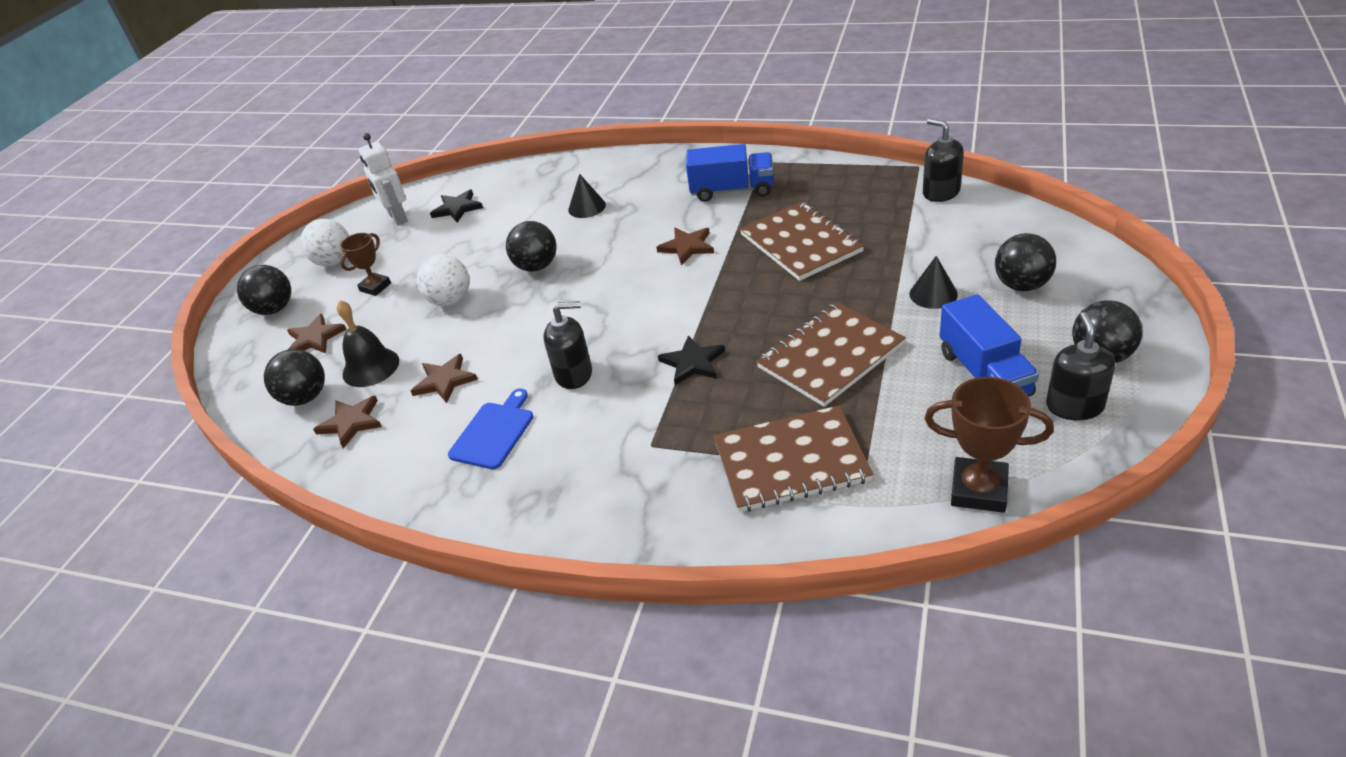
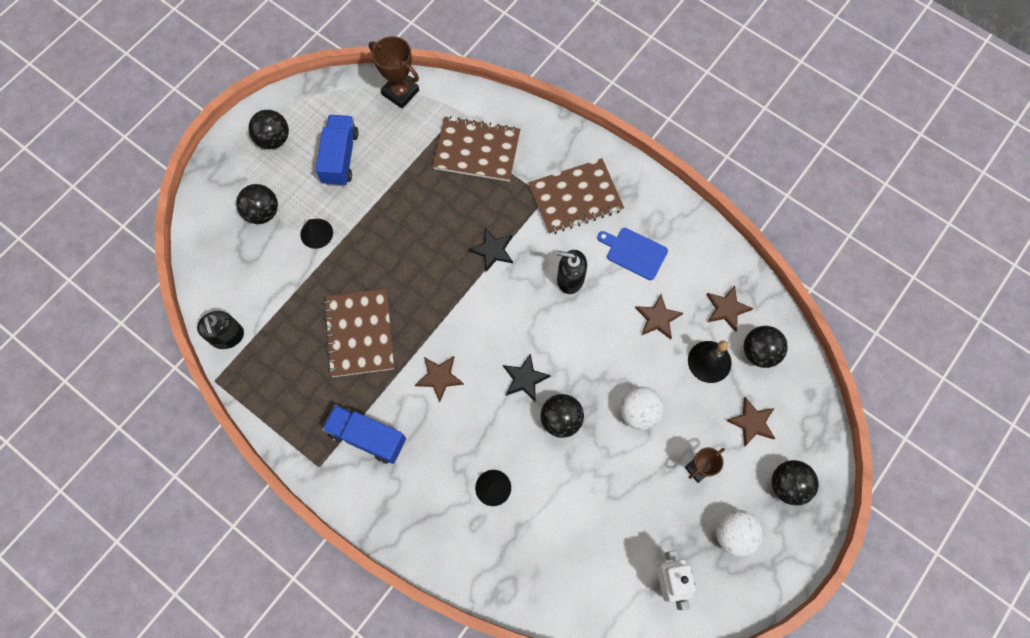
camera: 165 degrees left, 30 degrees up
(457, 208) = (607, 562): black star -> black star (525, 379)
(494, 432) = (634, 252): blue cutting board -> blue cutting board turned 75 degrees clockwise
(830, 356) = (410, 213): brown notebook -> brown notebook (575, 198)
(1074, 406) = (316, 116): black soap dispenser -> none

